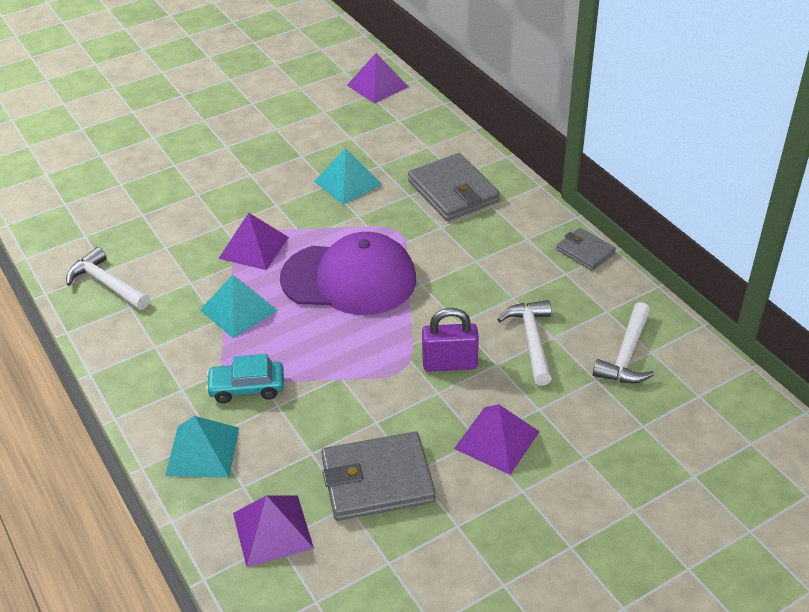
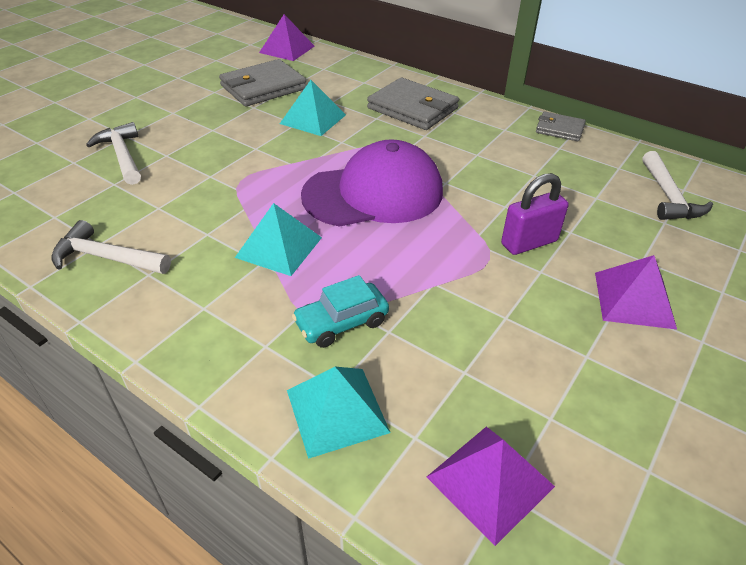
camera: 25 degrees left, 0 degrees up
(254, 247) = (257, 188): purple pyramid -> none
(377, 480) = (558, 378): grey wallet -> grey wallet (263, 87)
(532, 340) = (582, 205): white hammer -> white hammer (123, 156)

